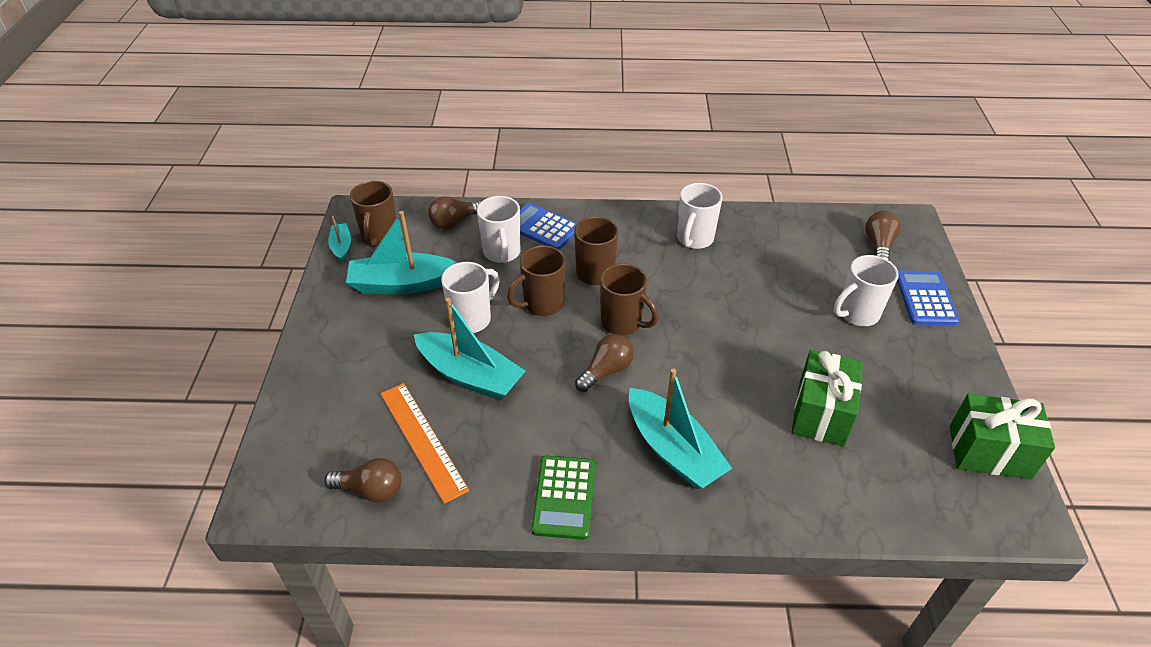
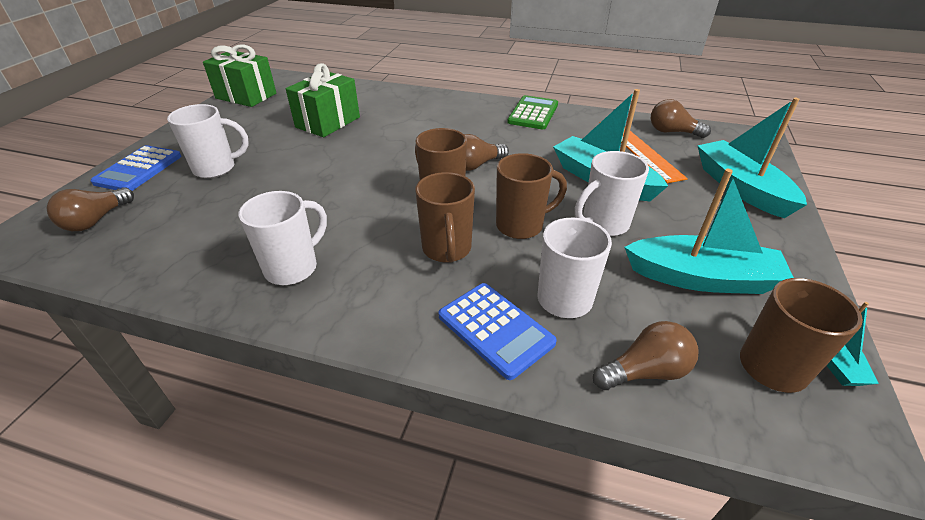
camera: 165 degrees left, 5 degrees down
(673, 450) = (448, 121): turquoise boat -> turquoise boat (741, 188)

